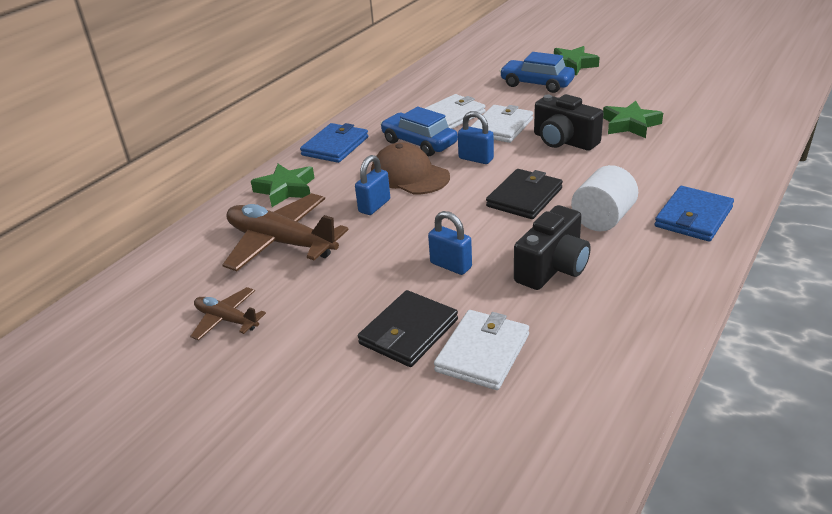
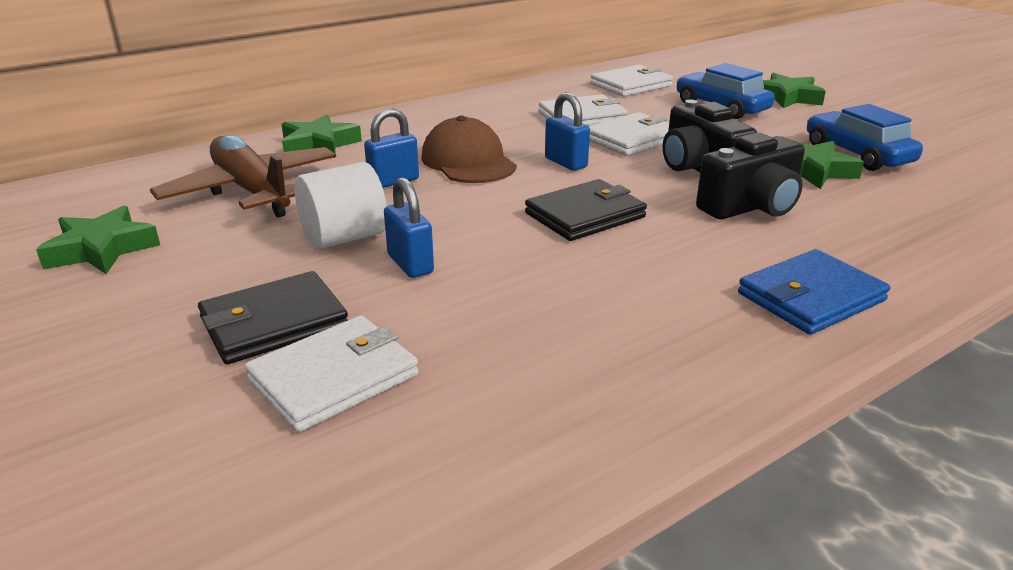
camera: 20 degrees right, 5 degrees down
(227, 320) = (102, 249): brown plane -> green star
(335, 146) = (418, 118): blue wallet -> none
(419, 143) = (515, 134): blue car -> blue car (857, 154)
(460, 78) = (631, 85): none -> white wallet
(553, 268) = (539, 303): black camera -> black camera (751, 207)
(602, 219) = (668, 265): white cylinder -> white cylinder (344, 238)

